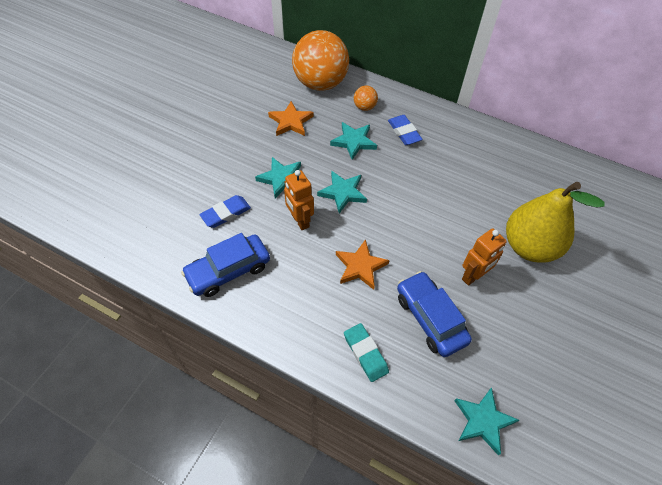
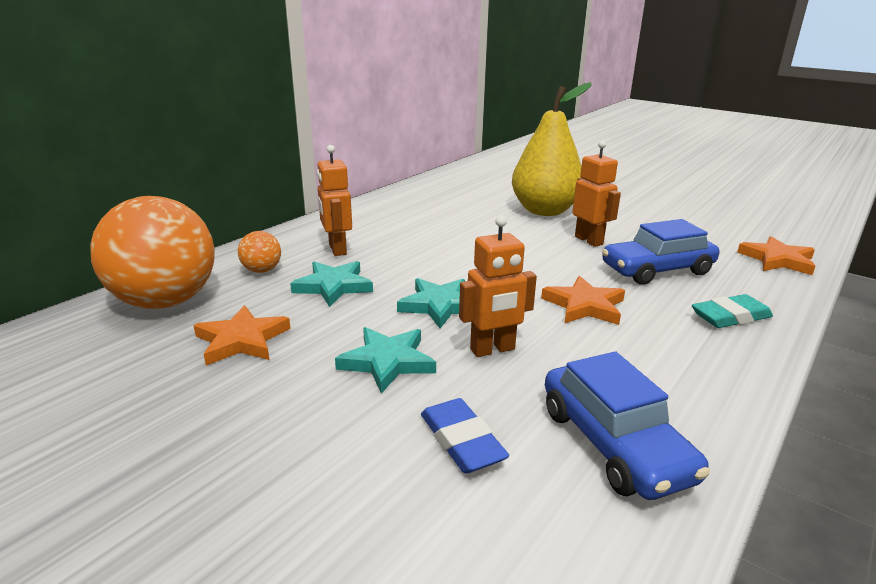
camera: 80 degrees left, 30 degrees down
(404, 132) = (337, 249): blue eraser -> orange robot
(483, 421) = (777, 260): turquoise star -> orange star

